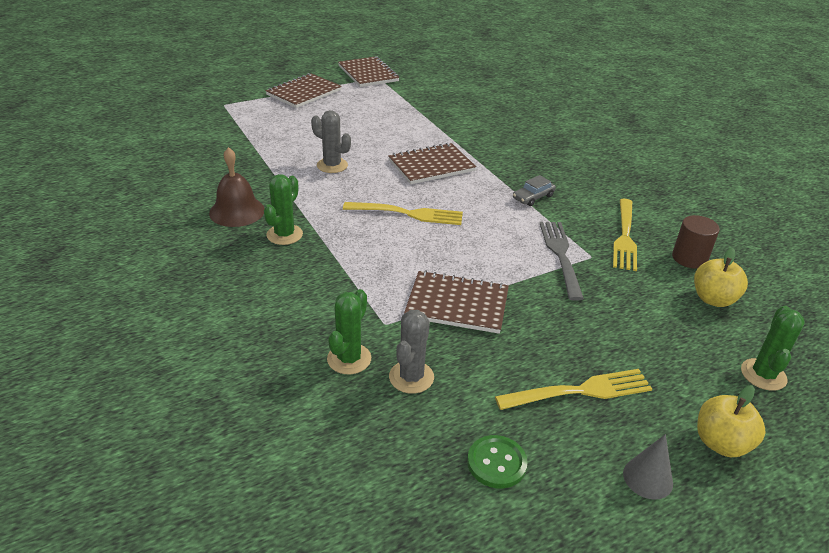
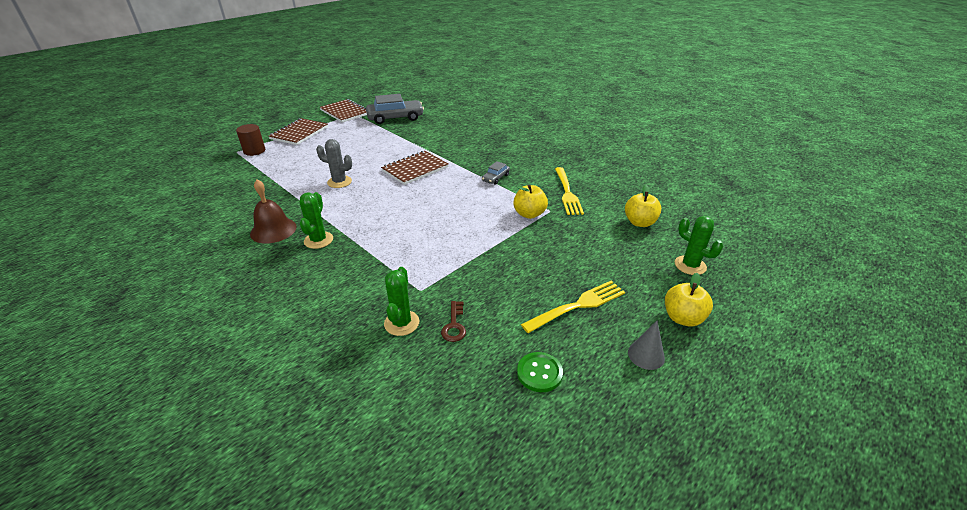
camera: 15 degrees left, 0 degrees up
(408, 214) = (409, 206): yellow fork -> none
(411, 377) = (454, 325): grey cactus -> brown key
(429, 91) = (395, 118): none -> grey car
(457, 304) = (469, 264): brown notebook -> none
(560, 255) = (529, 214): grey fork -> yellow apple
(689, 258) = (614, 199): brown cylinder -> brown cylinder (254, 151)
(763, 375) = (690, 265): green cactus -> green cactus turned 45 degrees counterclockwise

